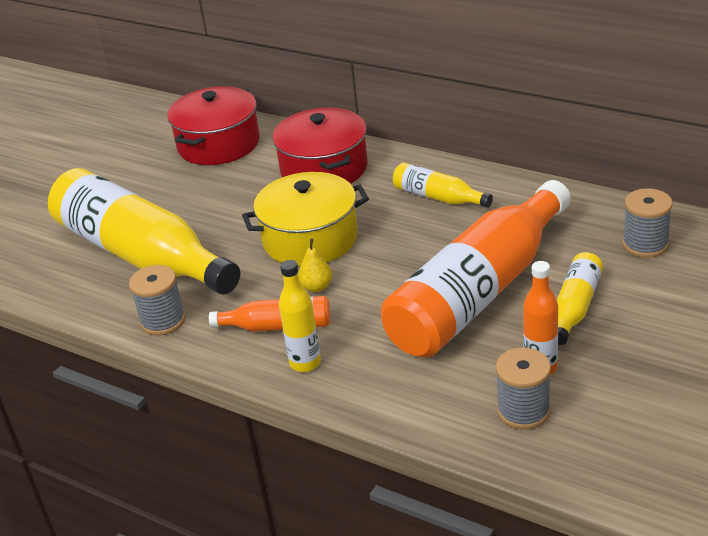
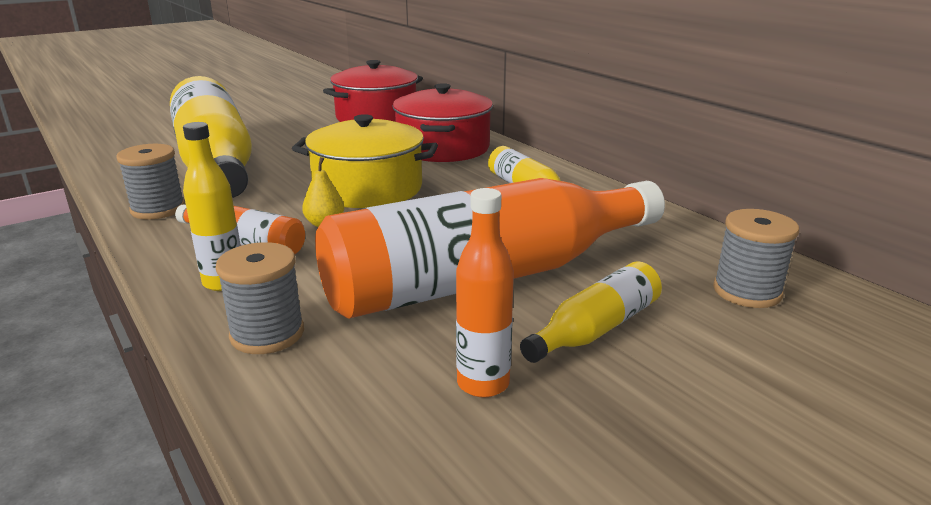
camera: 20 degrees right, 10 degrees down
(523, 411) = (404, 431): grey spool -> grey spool (267, 334)

